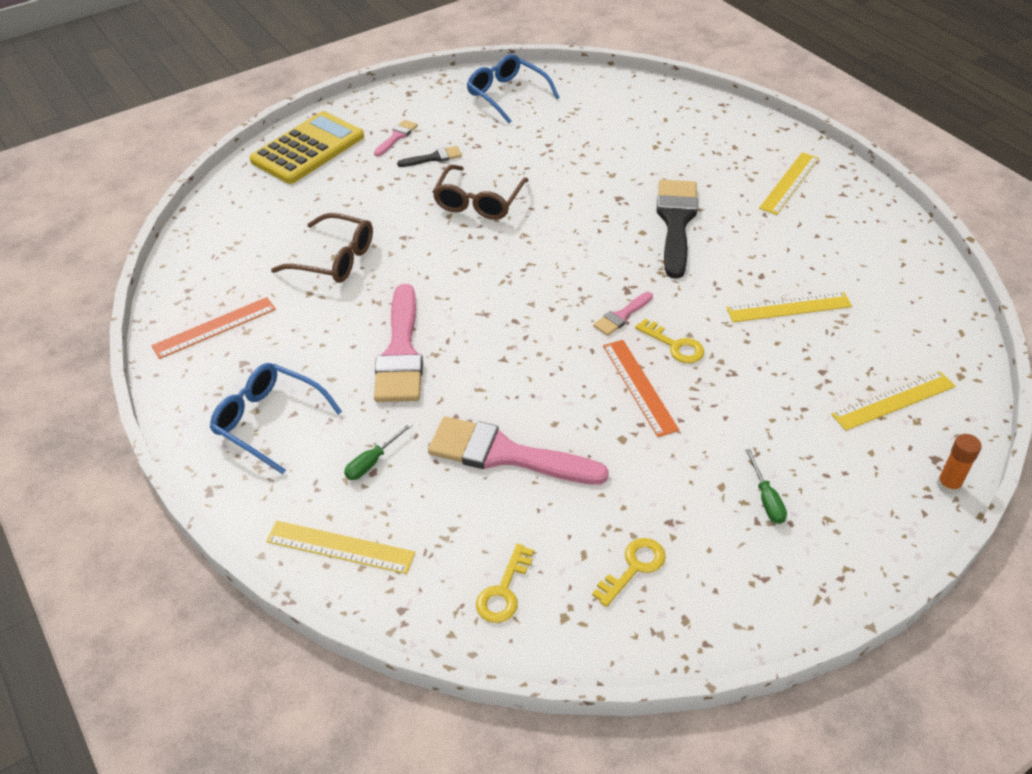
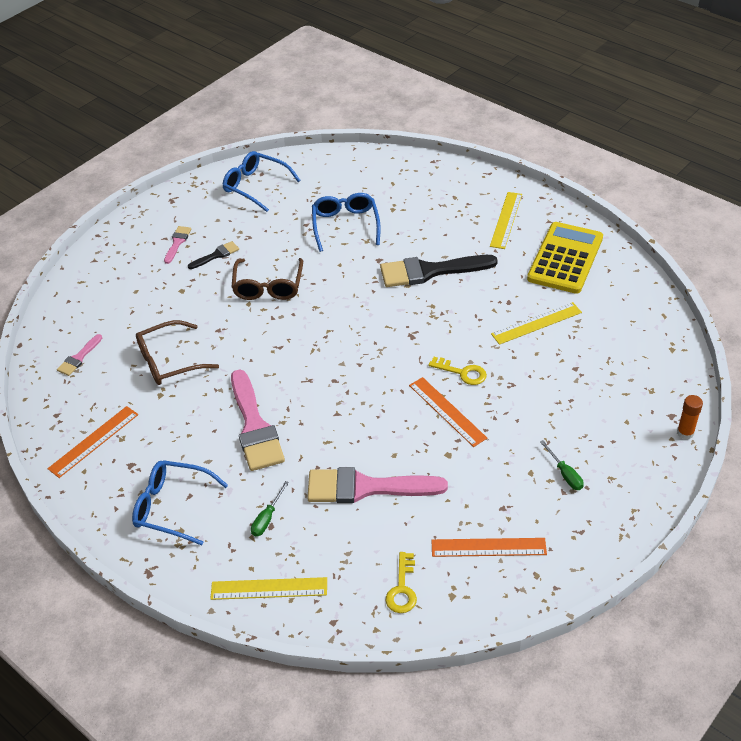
camera: 15 degrees left, 0 degrees up
(308, 149) = (105, 269): yellow calculator -> yellow calculator (565, 258)
(334, 259) = (169, 361): brown glasses -> brown glasses turned 150 degrees clockwise
(593, 153) = (345, 225): none -> blue glasses
(621, 316) = (415, 358): pink brush -> pink brush (79, 358)
(633, 567) = (488, 547): yellow key -> orange ruler
(676, 222) = (430, 271): black brush -> black brush turned 90 degrees counterclockwise
(893, 400) = (631, 379): yellow ruler -> none

